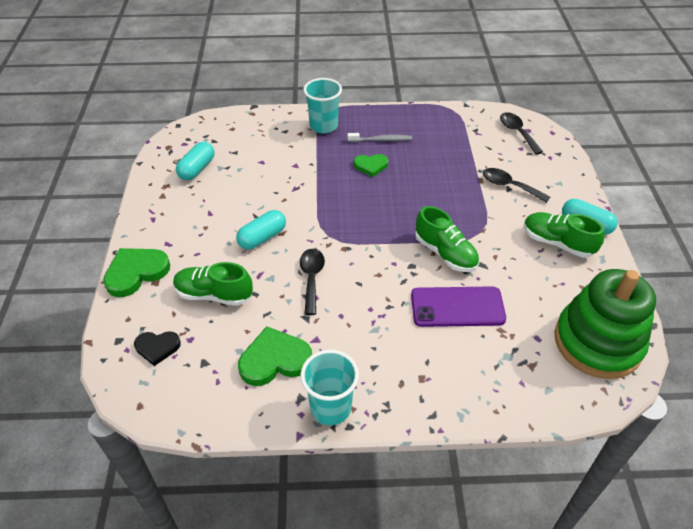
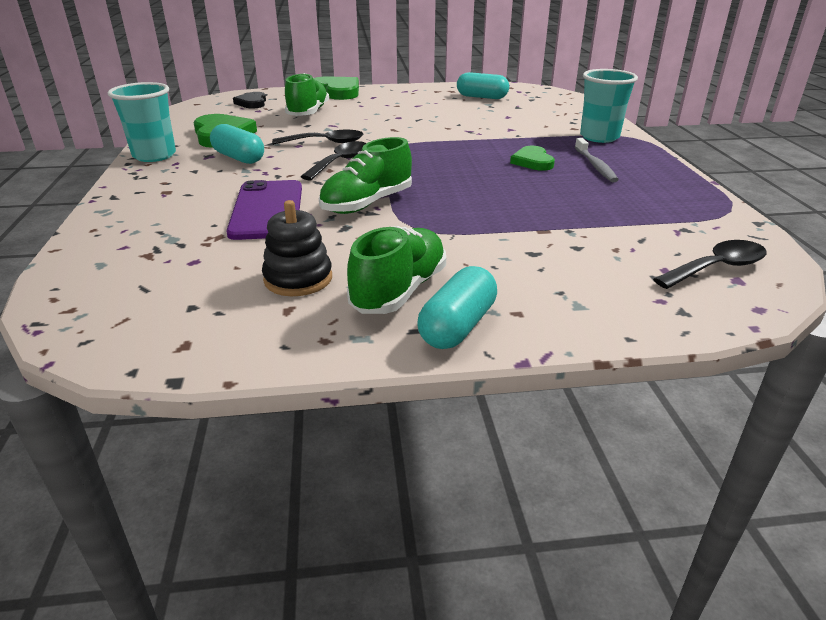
camera: 85 degrees right, 15 degrees down
(262, 237) = (385, 123): turquoise capsule -> turquoise capsule (239, 158)
(509, 186) = (540, 253): black spoon -> black spoon (340, 162)
(551, 284) = (298, 279): none -> black stacking toy
(597, 342) = (162, 312): green stacking toy -> none

